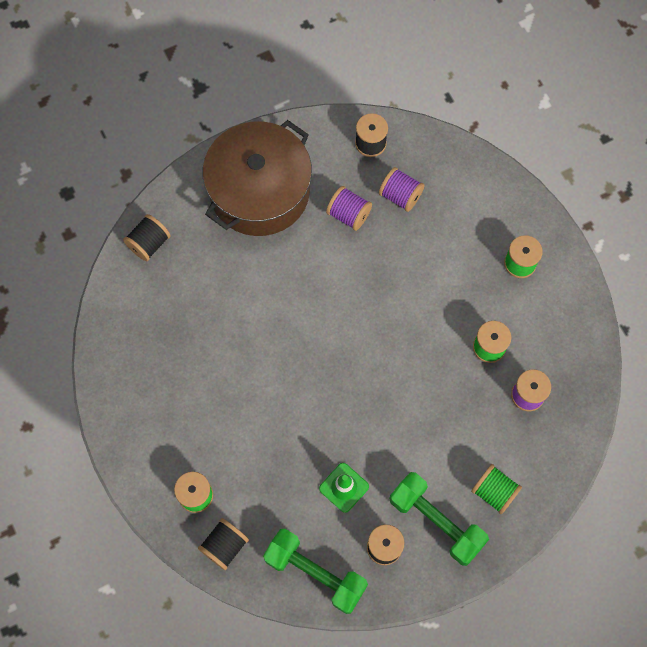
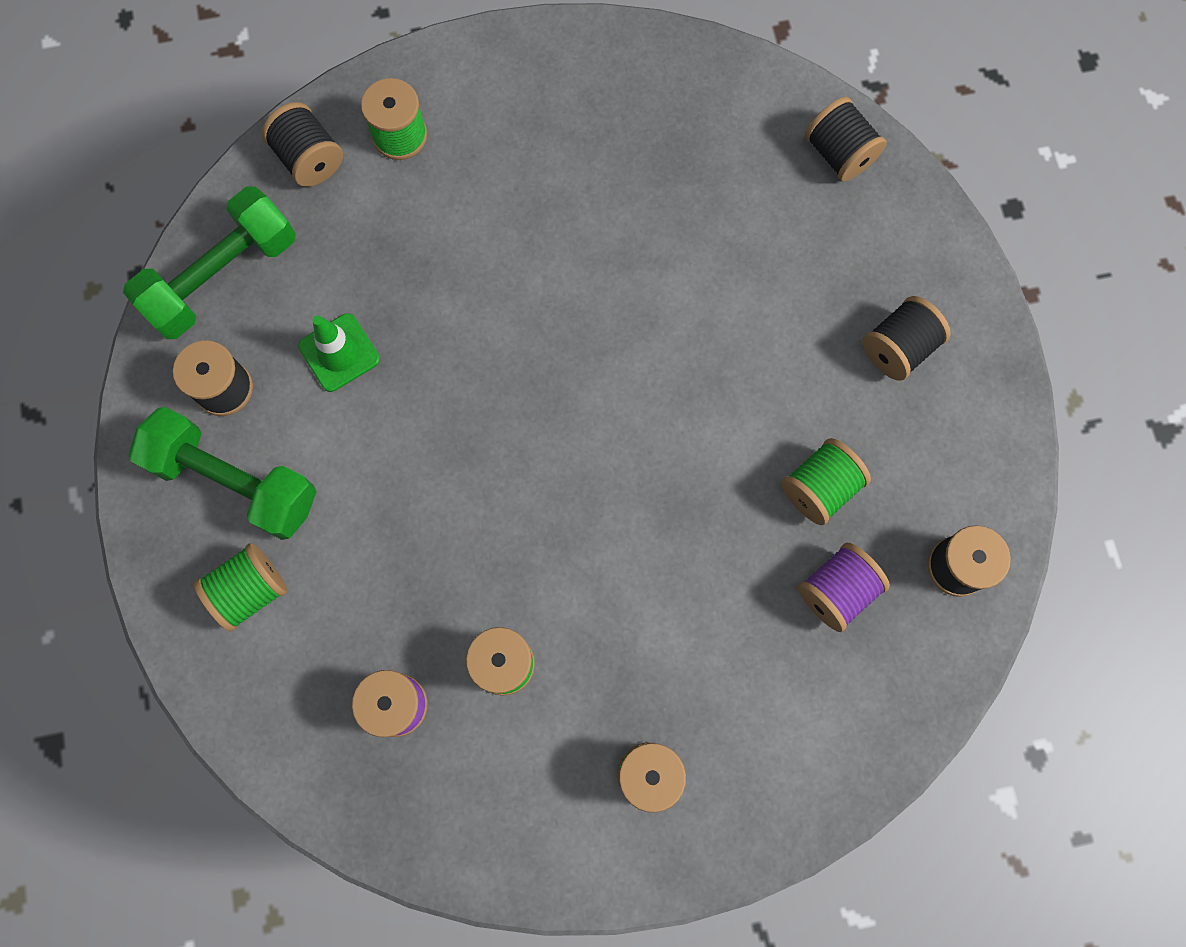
camera: 105 degrees right, 5 degrees up
(259, 191) = (898, 348): brown pot -> black spool
(348, 214) = (819, 488): purple spool -> green spool
(436, 522) = (235, 481): green dumbbell -> green dumbbell turned 60 degrees clockwise

